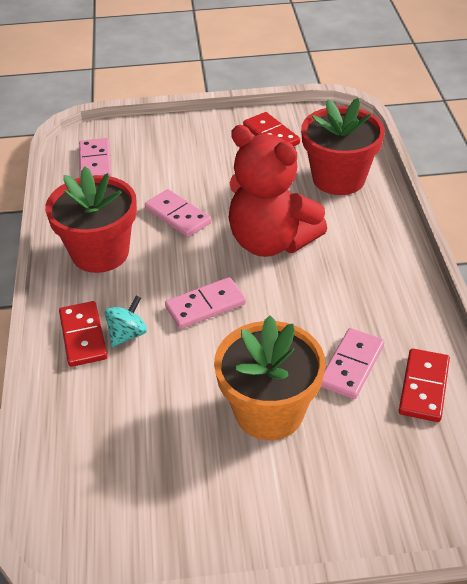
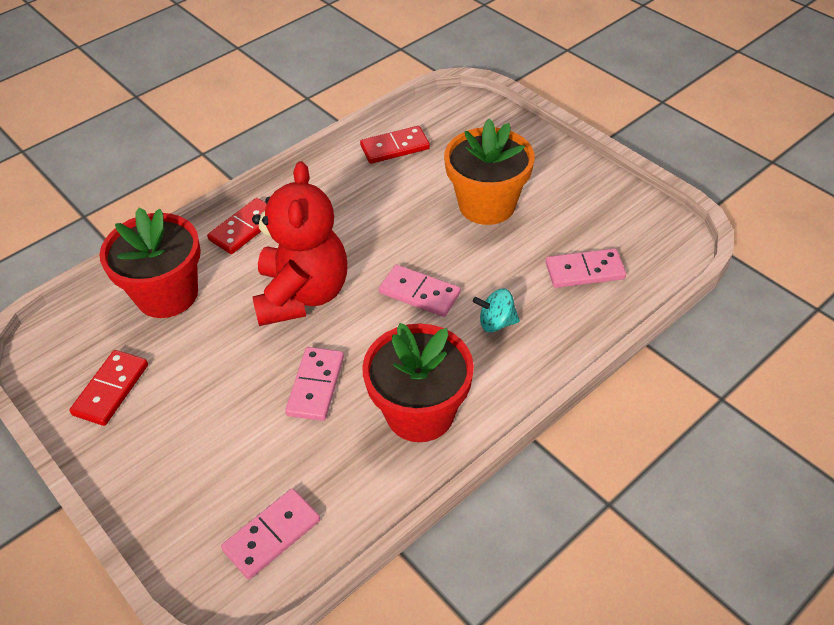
camera: 125 degrees left, 5 degrees up
(83, 336) = (526, 350): red domino -> red domino (245, 228)
(351, 366) = (407, 185): pink domino -> pink domino (584, 271)

